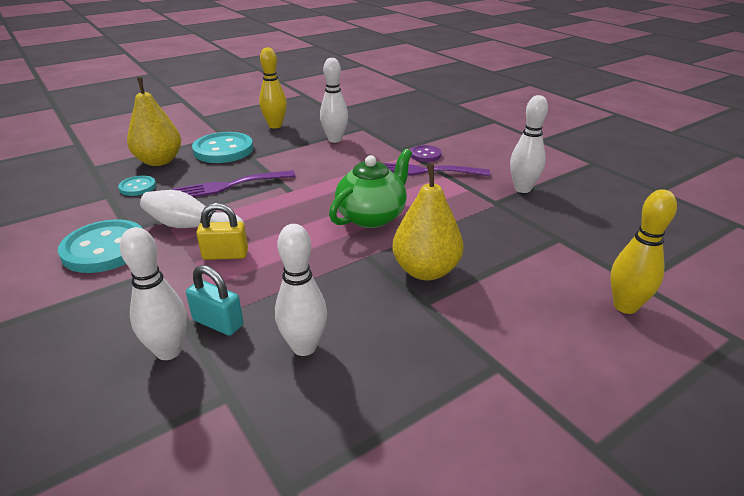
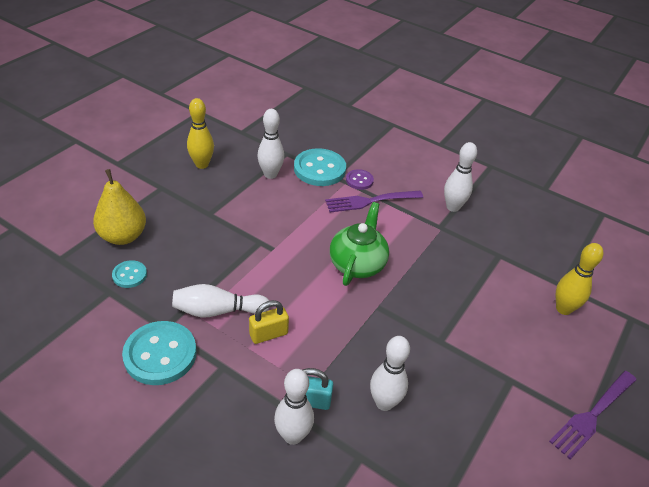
camera: 25 degrees left, 10 degrees up
(223, 150) = (175, 208): turquoise button -> turquoise button (319, 169)
(231, 185) = (216, 254): purple fork -> purple fork (593, 414)
(426, 271) = (426, 310): yellow pear -> none

